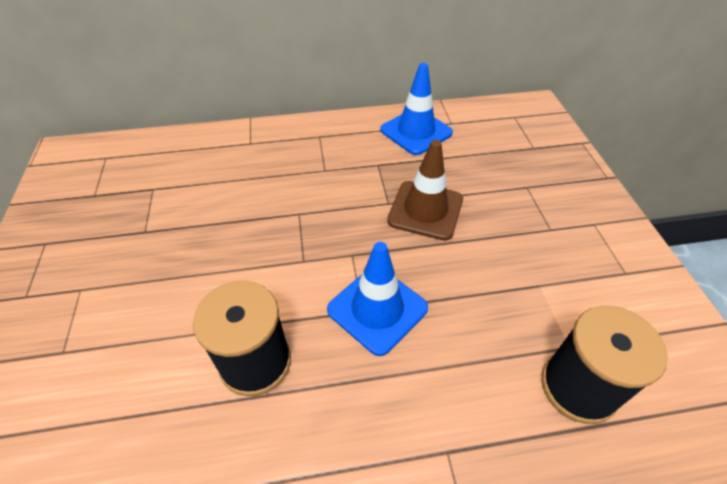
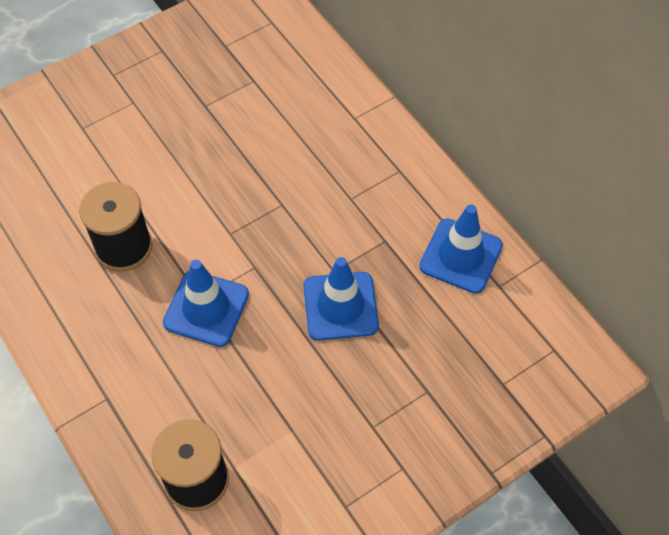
camera: 65 degrees right, 10 degrees up
(425, 210) = (340, 306): brown traffic cone -> blue traffic cone

